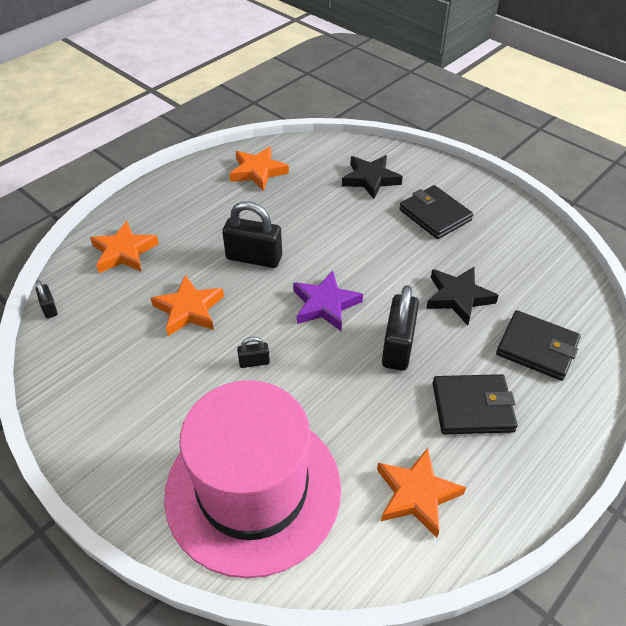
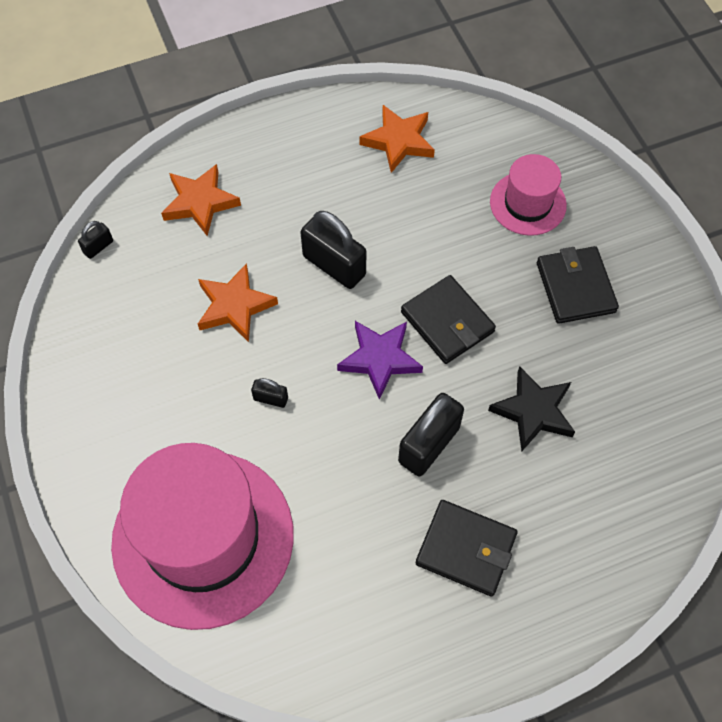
camera: 25 degrees right, 15 degrees up
(49, 308) = (98, 247): black padlock -> black padlock turned 45 degrees clockwise
(370, 179) = (528, 203): black star -> pink hat
(416, 494) = (353, 615): orange star -> none
(537, 348) = (581, 512): black wallet -> black wallet (447, 322)

